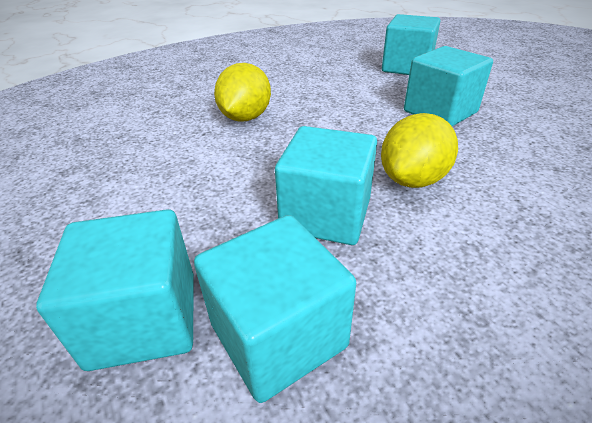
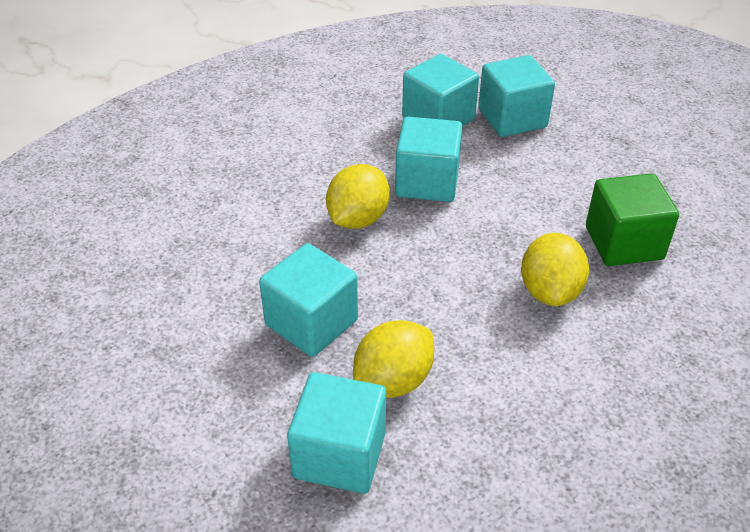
camera: 170 degrees right, 5 degrees up
(154, 142) = (624, 243): none -> green cube
(376, 86) = (393, 381): none -> yellow lemon

